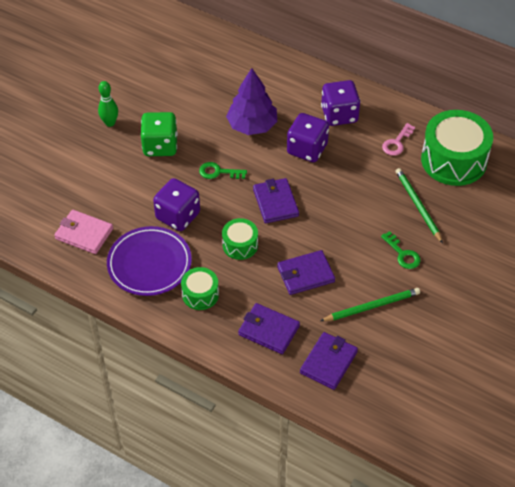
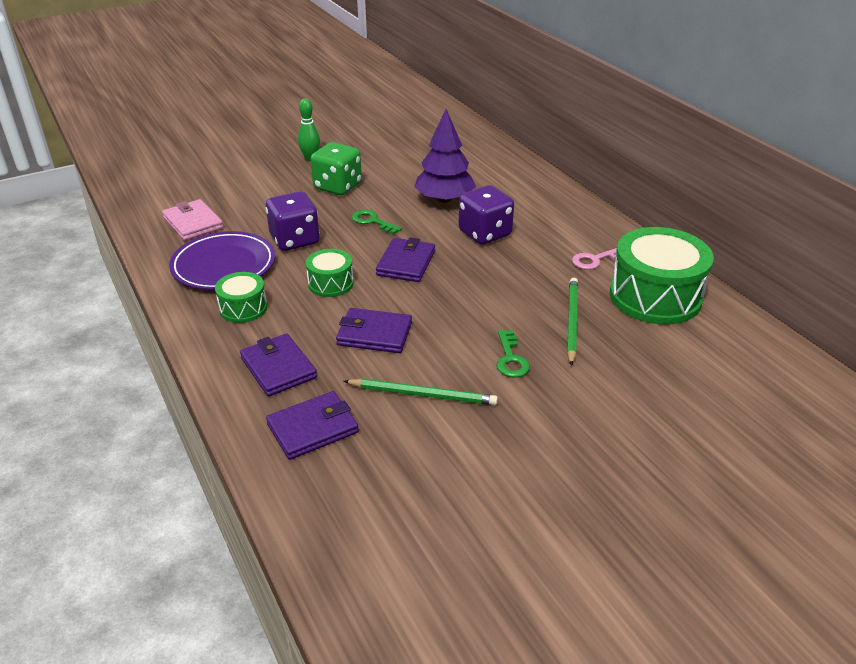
camera: 30 degrees right, 15 degrees down
(339, 115) = (548, 219): purple dice -> none

